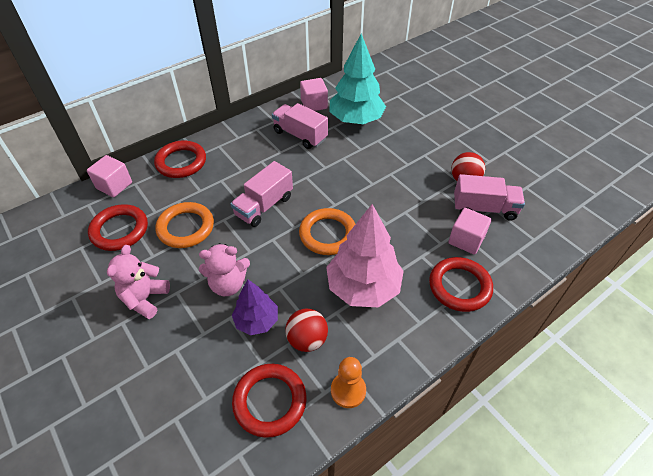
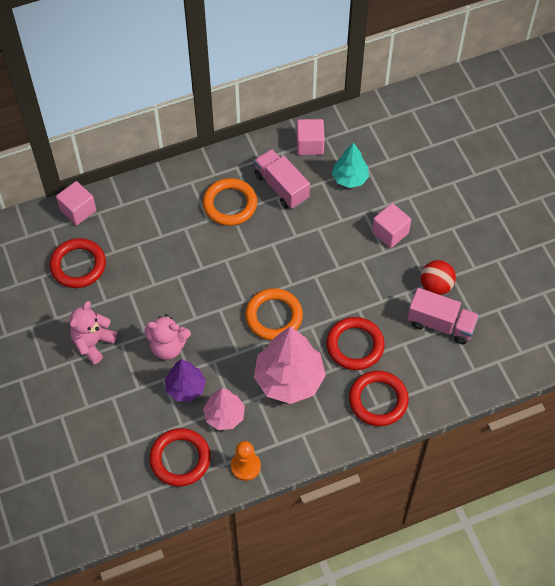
camera: 15 degrees right, 10 degrees up
(181, 162) = (148, 195): red ring -> red ring (355, 345)
(186, 228) = (140, 277): orange ring -> orange ring (230, 204)
(264, 206) = (220, 269): pink truck -> none
(307, 340) = (224, 415): red ball -> pink tree
(356, 120) = (350, 178): turquoise tree -> turquoise tree, size x0.58
(466, 240) = (406, 355): pink cube -> pink cube (390, 233)

